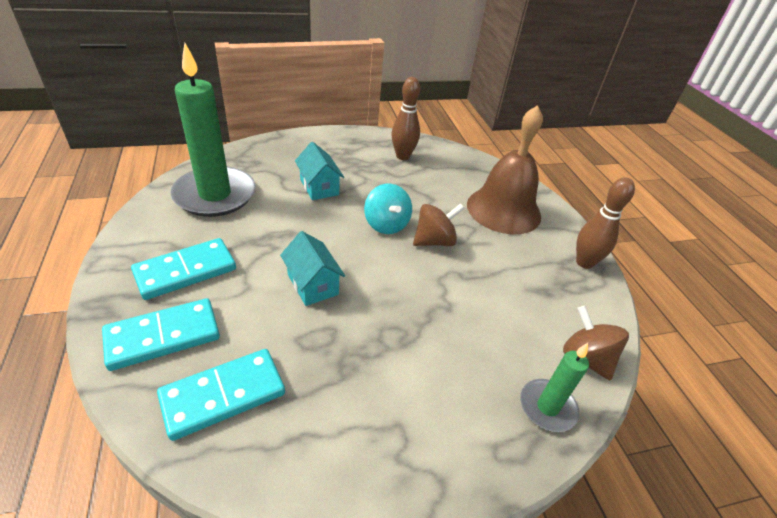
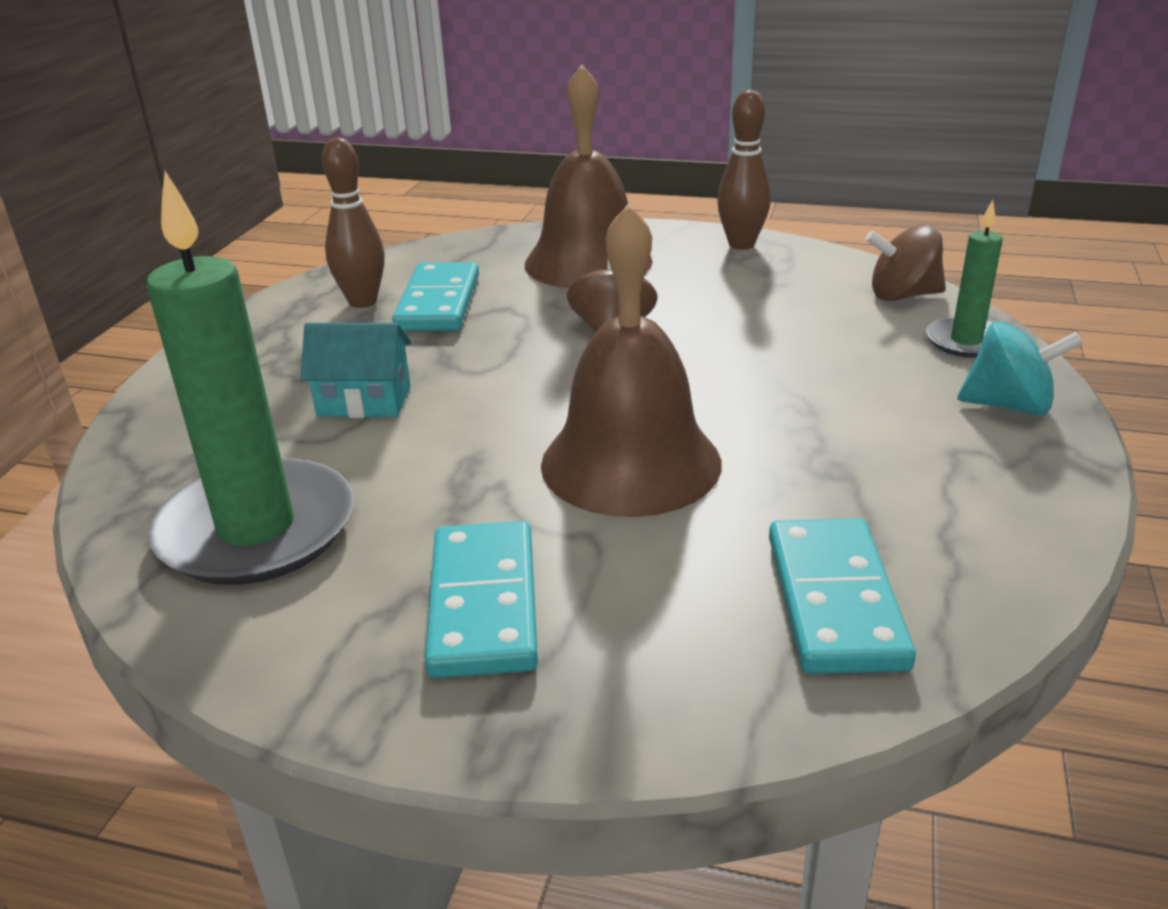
camera: 55 degrees left, 10 degrees down
(163, 336) = (655, 656): turquoise domino -> turquoise domino (439, 303)
(312, 284) = (631, 463): turquoise house -> brown bell
(386, 224) = (536, 361): turquoise spinning top -> turquoise spinning top (1009, 406)

